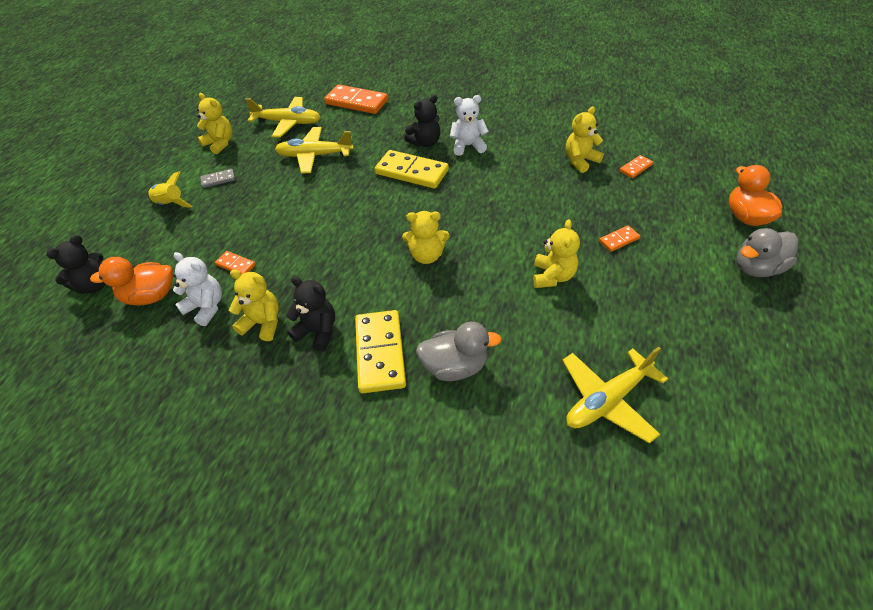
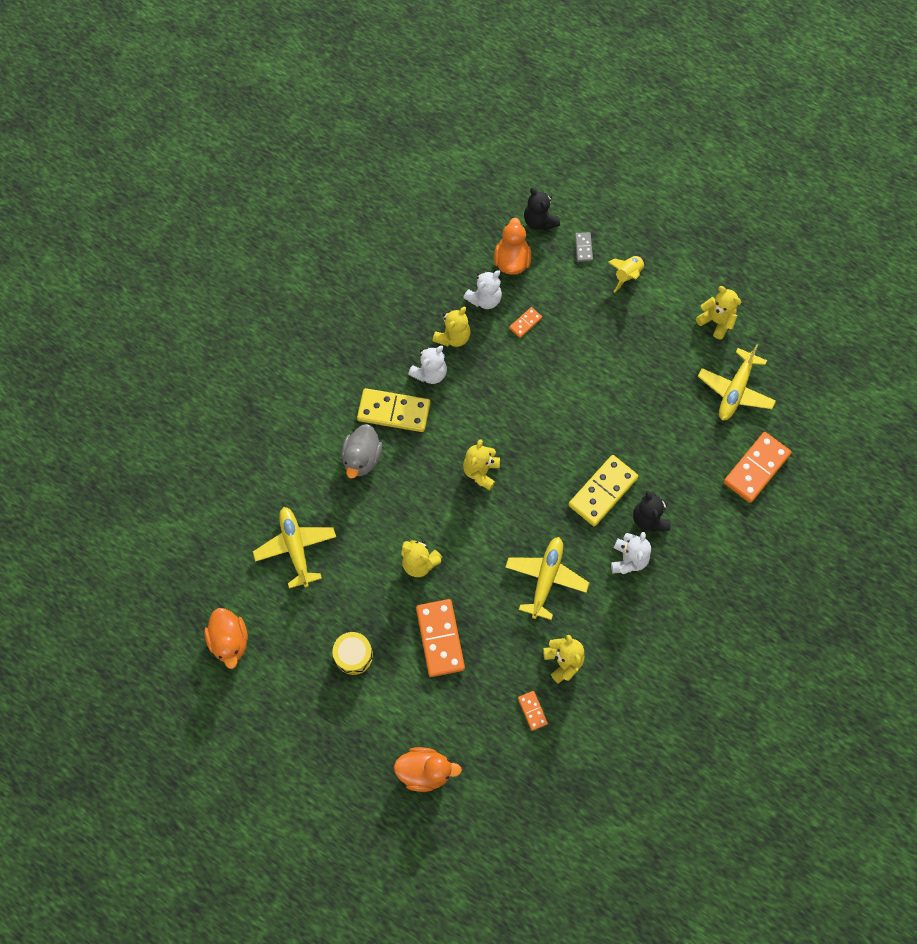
camera: 105 degrees right, 20 degrees up
(218, 179) = (652, 316): grey domino -> grey domino (583, 248)
(220, 143) = (716, 321): yellow teddy bear -> yellow teddy bear turned 105 degrees counterclockwise
(315, 156) = (663, 407): yellow plane -> yellow plane (546, 578)
(317, 332) = (430, 373): black teddy bear -> white teddy bear
(619, 240) = (440, 638): orange domino -> orange domino, size x2.07
(688, 301) = (353, 655): none -> yellow drum
(757, 268) = (364, 735): grey duck -> none
(774, 434) = (230, 641): none -> orange duck

